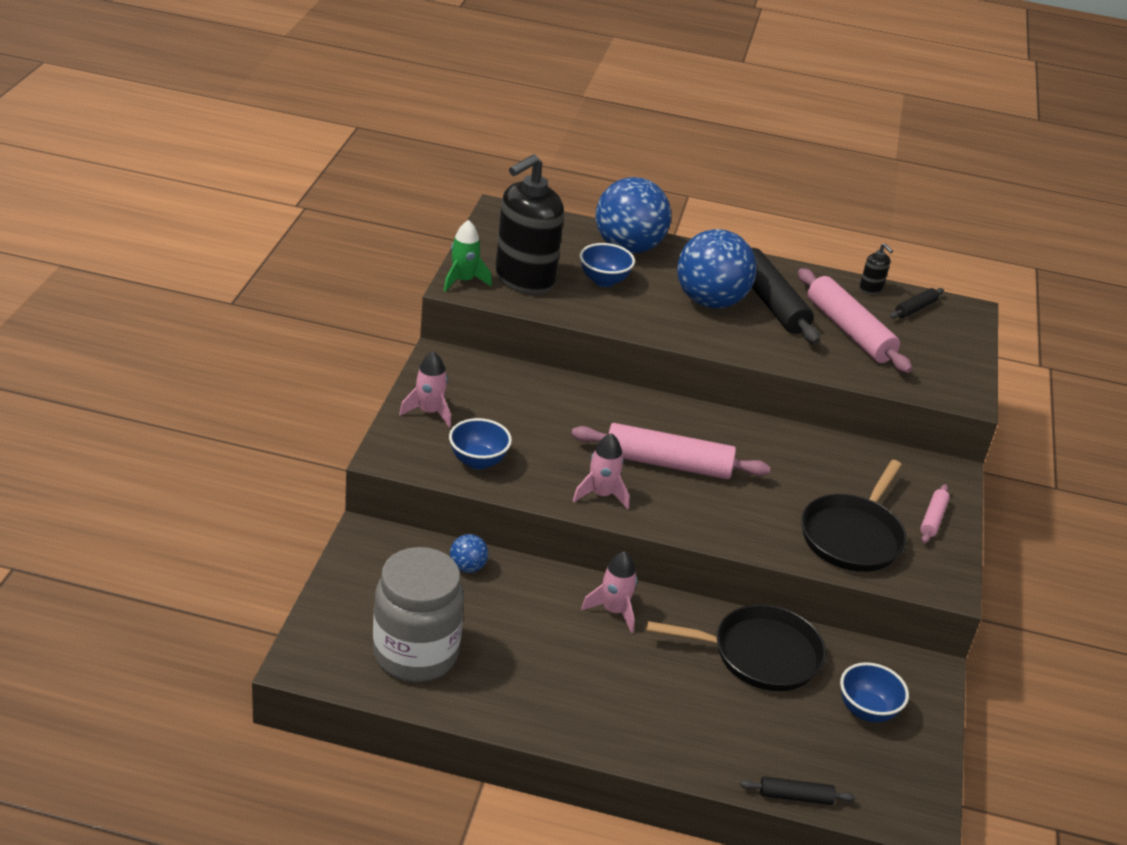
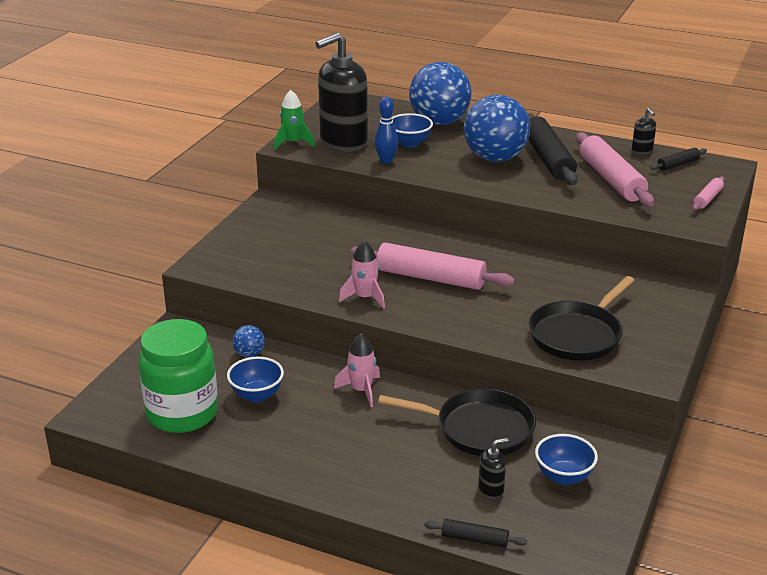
camera: 15 degrees right, 5 degrees down
(415, 654) = (182, 413): grey jar -> green jar
(429, 412) = (244, 237): pink rocket -> none
(478, 461) = (270, 272): blue bowl -> blue bowl (256, 395)
(585, 307) = (386, 161): none -> blue bowling pin
(795, 732) = (491, 489): none -> black soap dispenser
(933, 519) = (657, 324): pink rolling pin -> pink rolling pin (707, 198)

